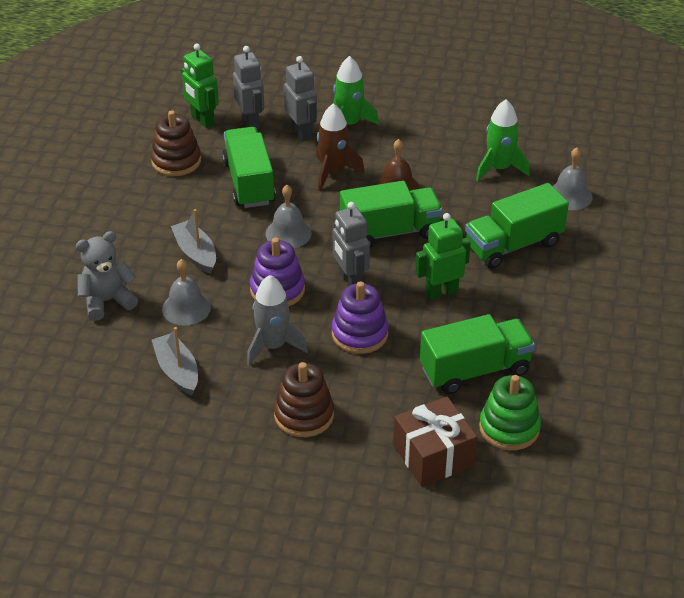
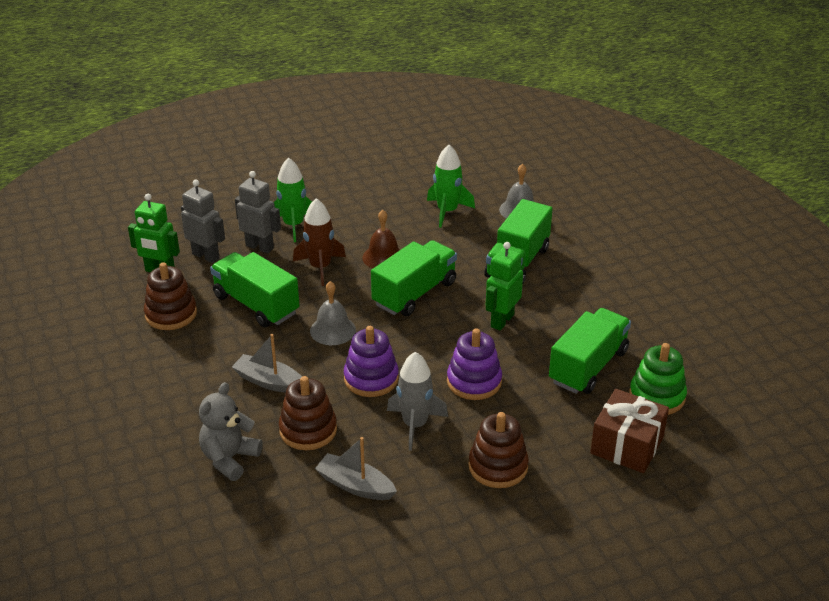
camera: 35 degrees left, 5 degrees down
(186, 308) = (308, 430): grey bell -> brown stacking toy
(350, 281) = (423, 344): grey robot -> none

